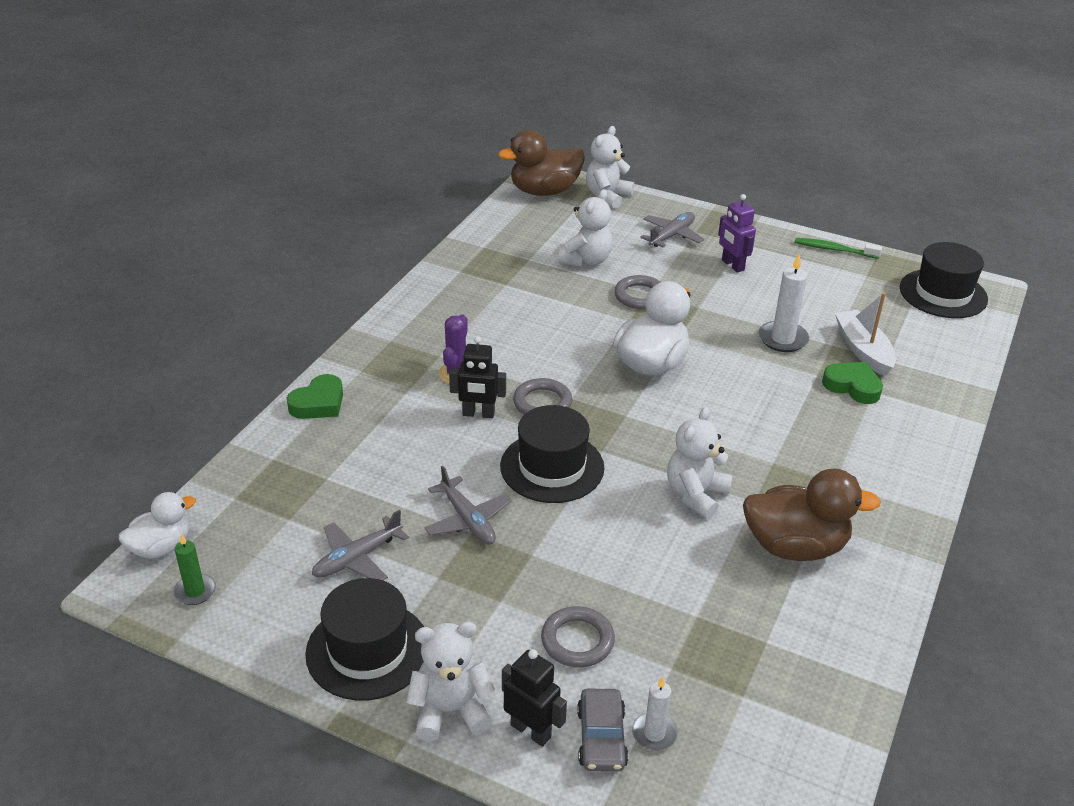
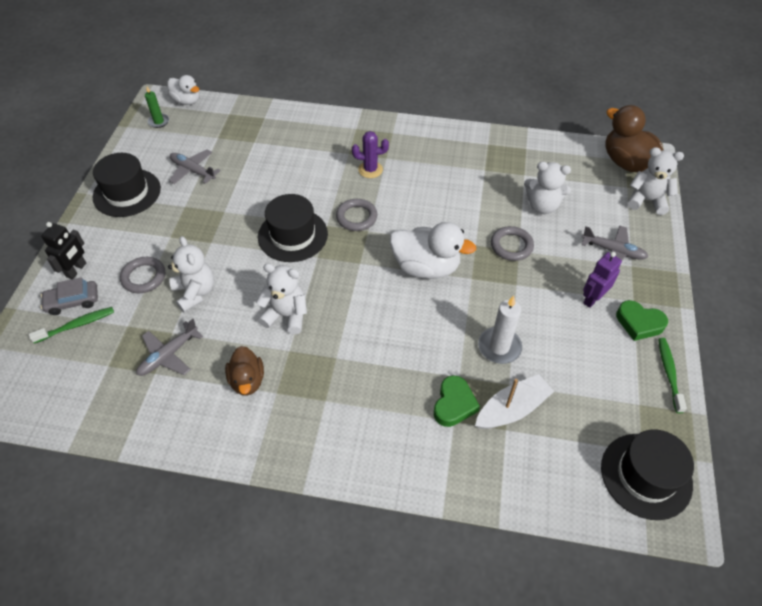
camera: 75 degrees right, 15 degrees up
(318, 403) = (318, 120): green heart -> green heart (639, 323)
(450, 711) = (88, 234): white teddy bear -> white teddy bear (195, 292)
(468, 520) = (233, 207): grey plane -> grey plane (168, 355)
(478, 414) = (333, 189): black robot -> none
(654, 733) = (77, 325): white candle -> green toothbrush
(795, 546) = (247, 380): brown duck -> brown duck, size x0.61

